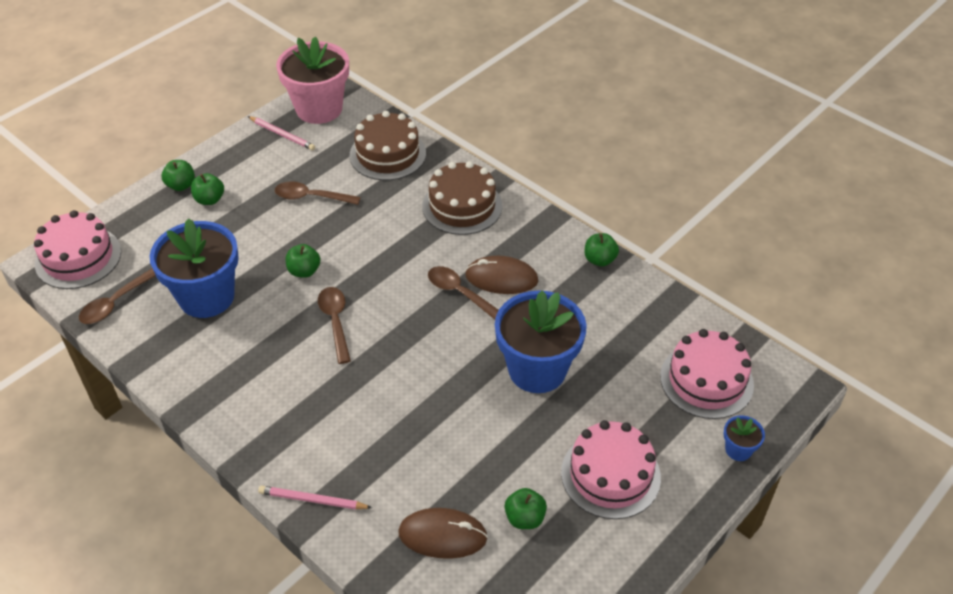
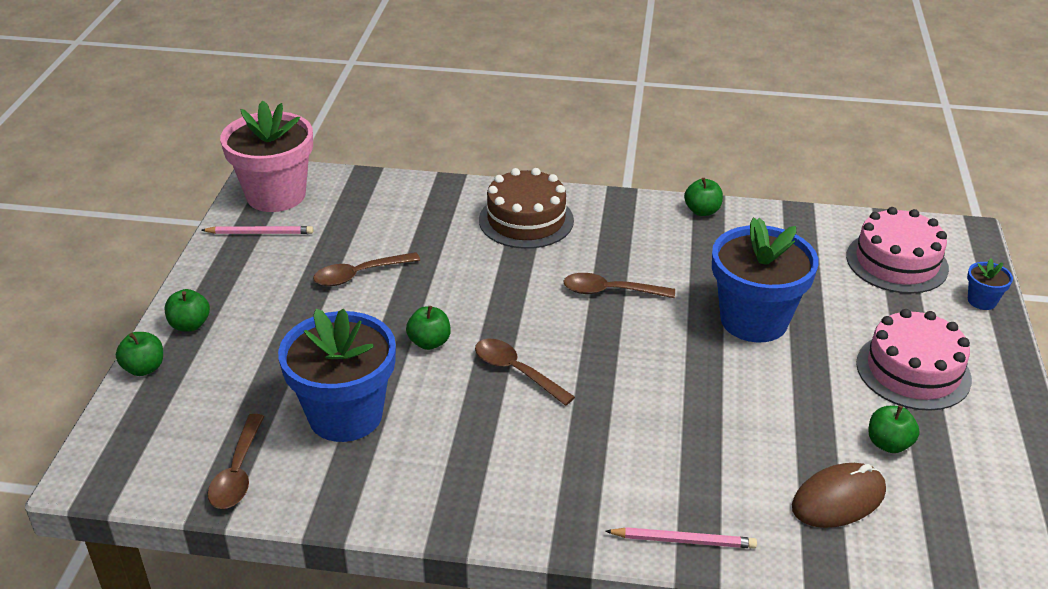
camera: 35 degrees left, 10 degrees down
(78, 257) = (134, 450): pink cake -> none
(210, 199) = (242, 324): green apple -> green apple (144, 368)
(313, 500) = (683, 540): pink pencil -> pink pencil turned 150 degrees counterclockwise
(387, 154) = (398, 206): brown cake -> none
(501, 278) = (634, 262): brown mouse -> none

